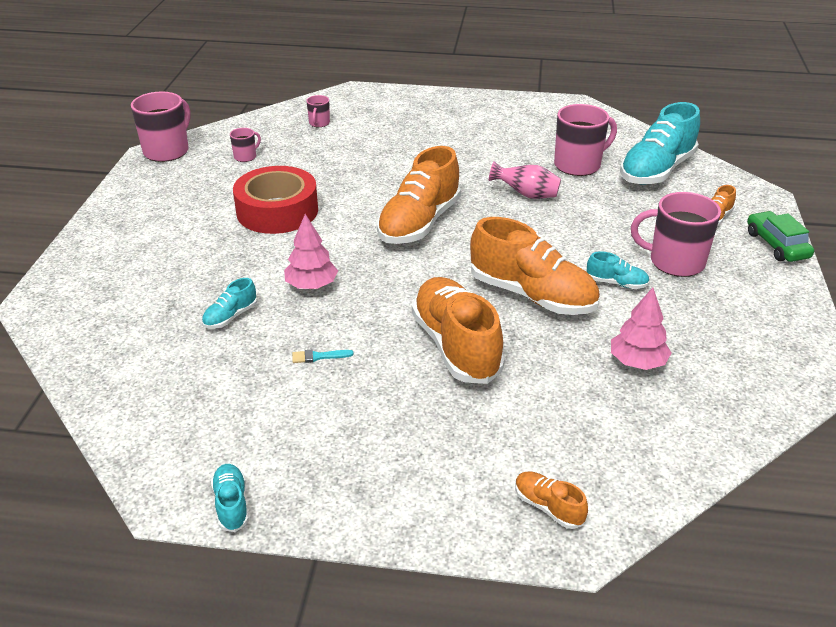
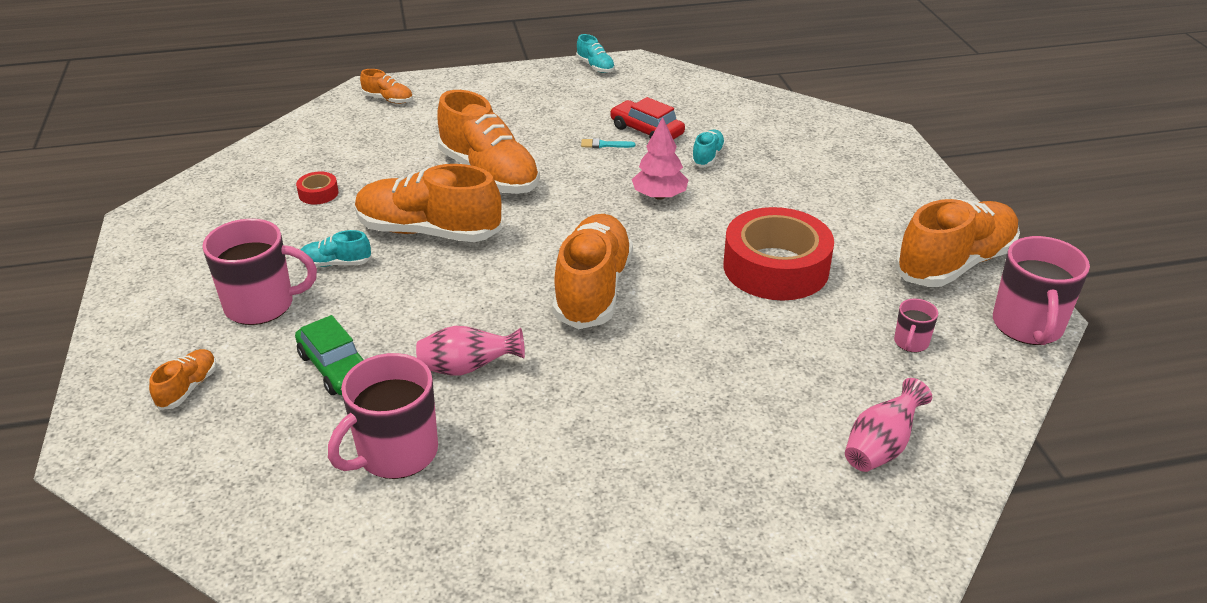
camera: 160 degrees right, 0 degrees up
(155, 189) = (954, 264): none -> orange shoe
(260, 365) = (646, 131): none -> red car
(318, 356) = (604, 145): turquoise brush -> turquoise brush turned 150 degrees counterclockwise
(319, 123) = (881, 447): pink mug -> pink vase
(637, 362) = (318, 193): pink tree -> red tape
(656, 170) = (260, 473): turquoise shoe -> none
(776, 245) = (114, 360): green car -> green car (336, 368)

